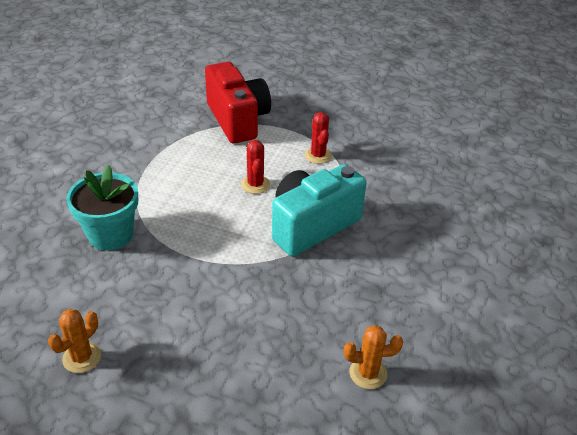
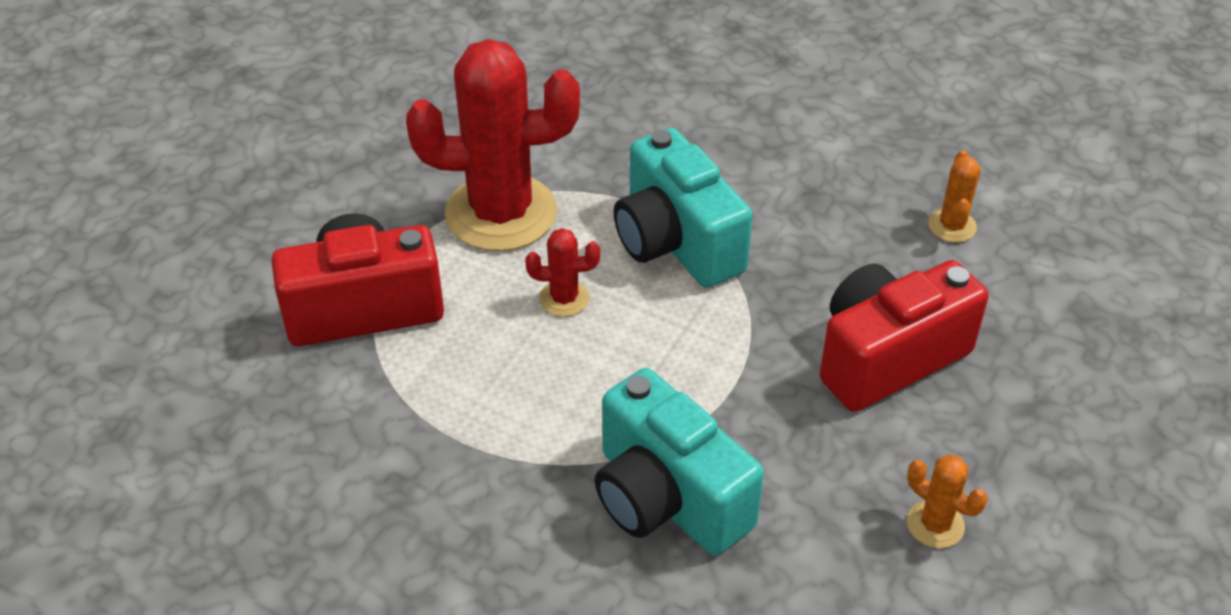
camera: 80 degrees left, 5 degrees up
(110, 235) = (667, 498): turquoise flower pot -> turquoise camera
(225, 332) = (887, 357): none -> red camera
(318, 155) = (501, 213): red cactus -> red cactus, size x2.36

